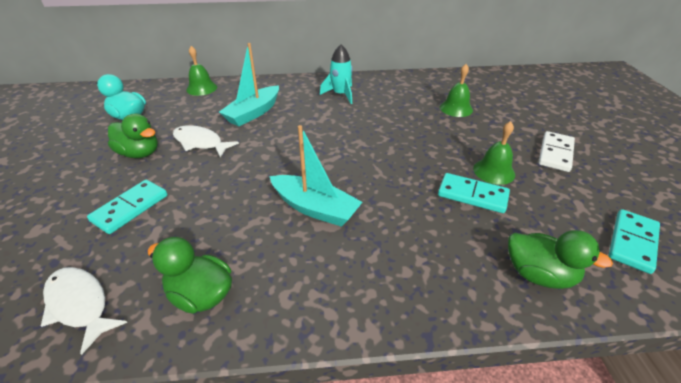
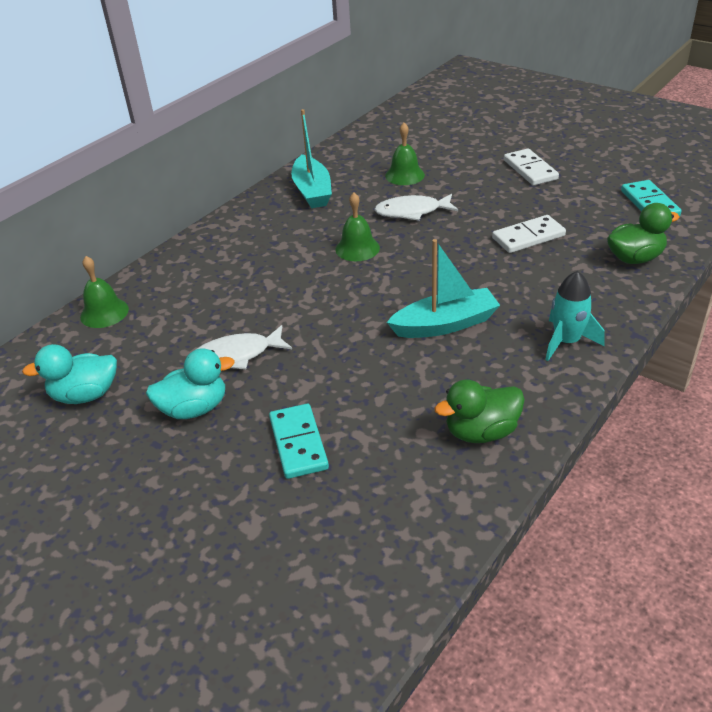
camera: 45 degrees left, 0 degrees up
(79, 304) = (413, 513): white fish -> white fish (412, 212)
(140, 153) = (194, 408): green duck -> turquoise duck
(253, 113) = (228, 296): turquoise boat -> turquoise boat (312, 191)
(340, 94) = (279, 224): turquoise rocket -> turquoise rocket (566, 341)
(472, 195) = (528, 237): turquoise domino -> white domino
(494, 171) = (514, 210): green bell -> green bell (357, 248)

